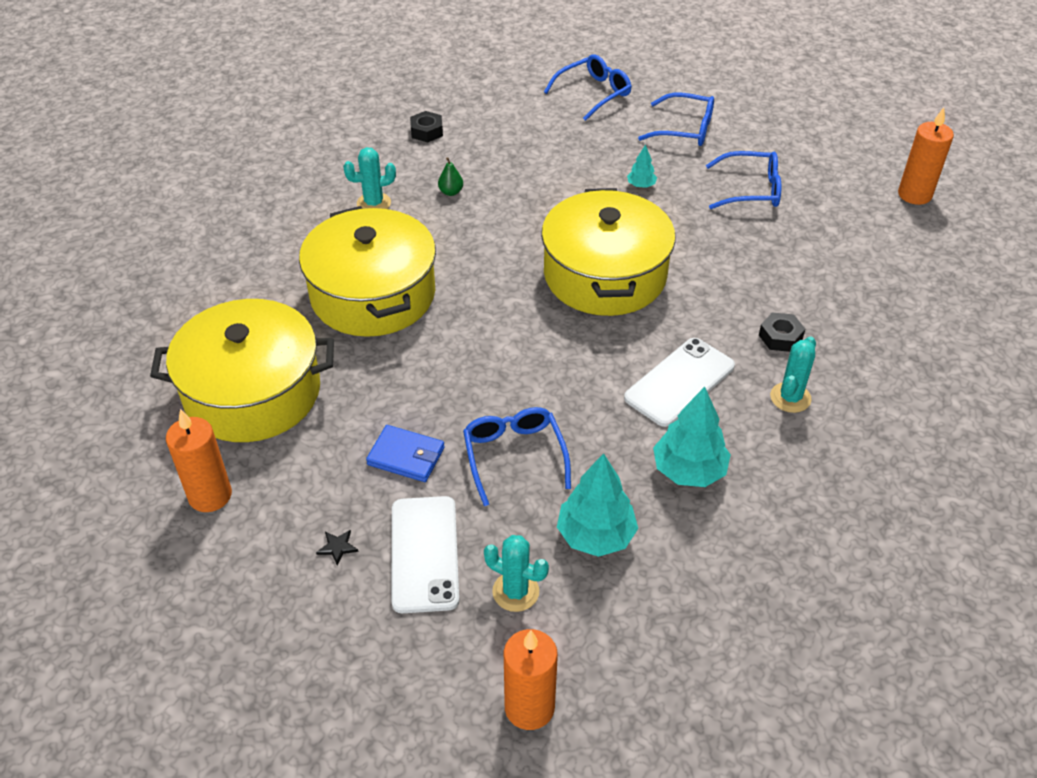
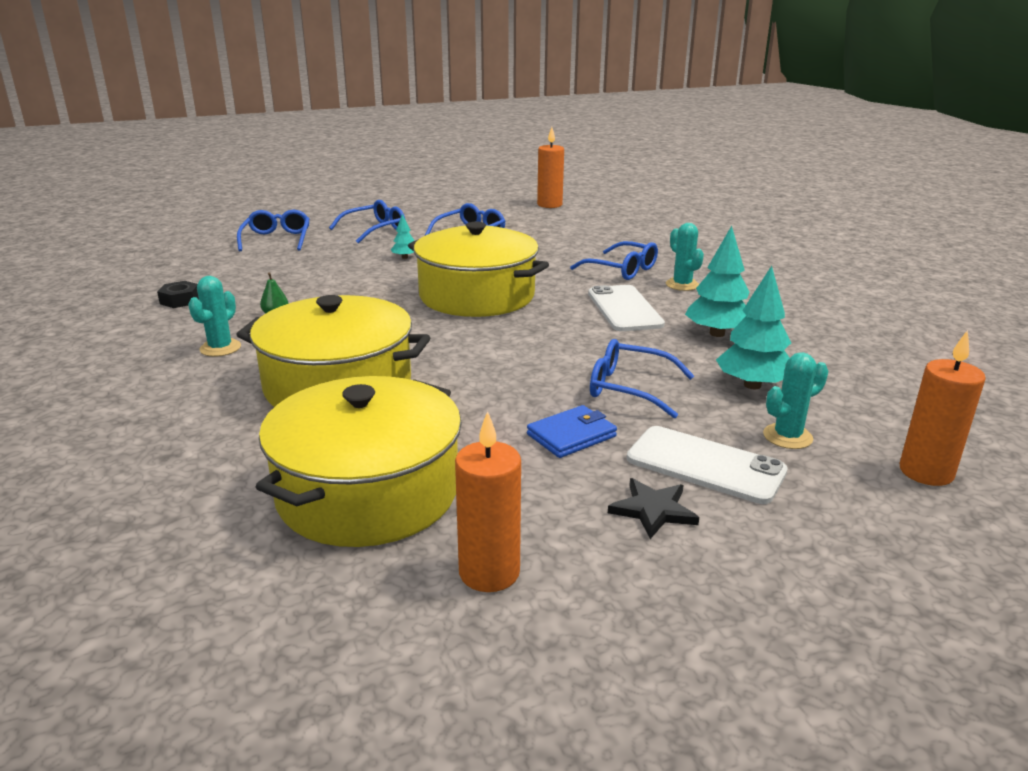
camera: 55 degrees left, 20 degrees down
(337, 547) = (653, 510): black star -> black star, size x1.76
(780, 337) = (622, 270): black nut -> blue glasses

